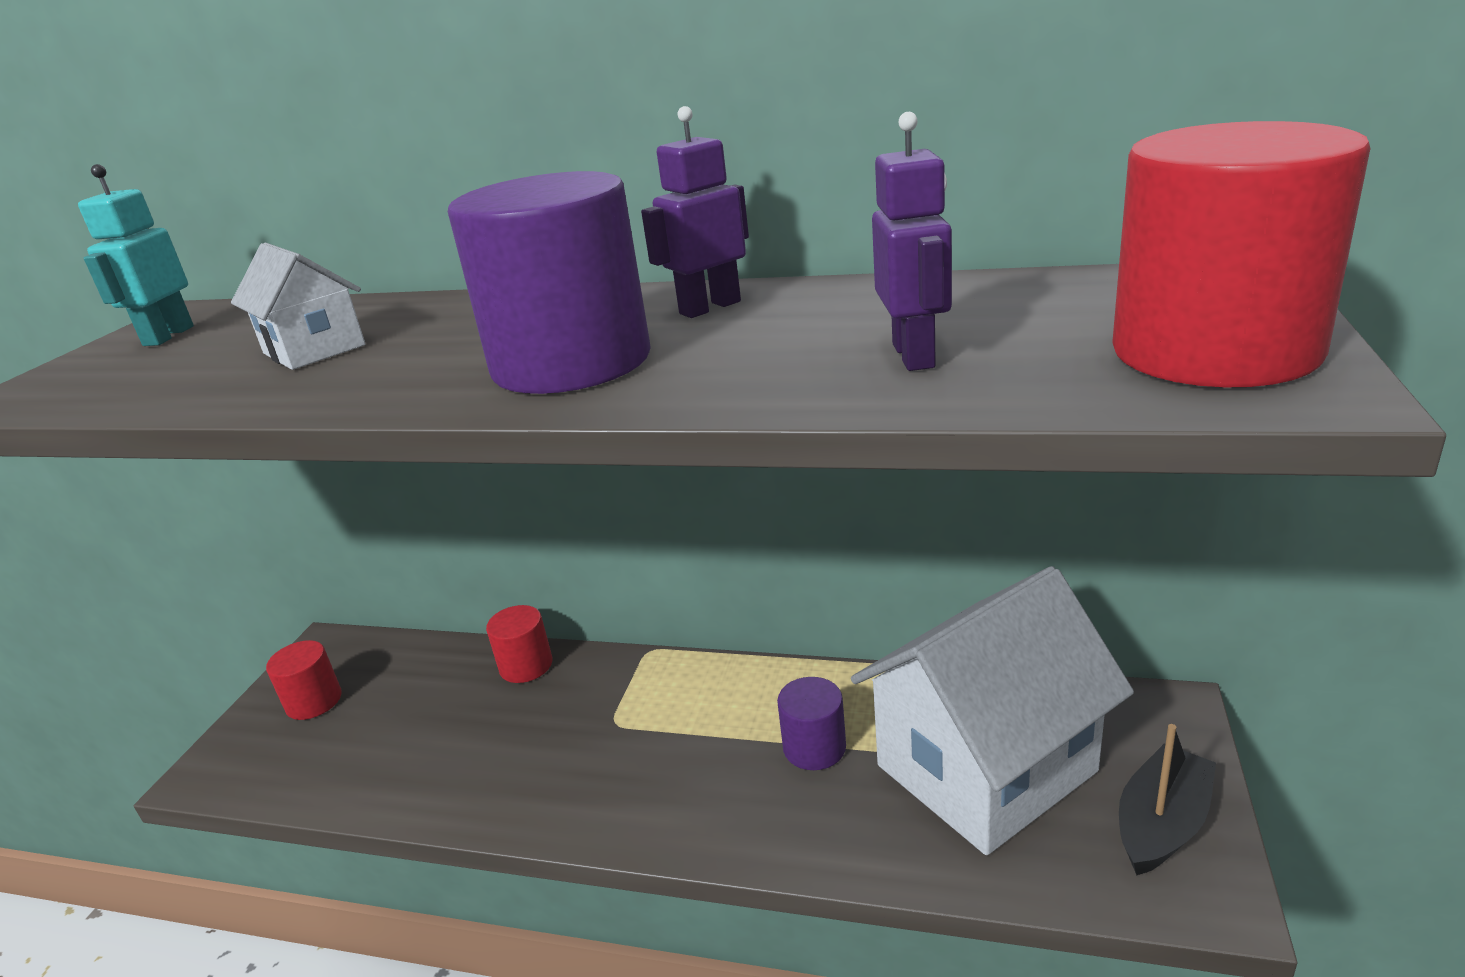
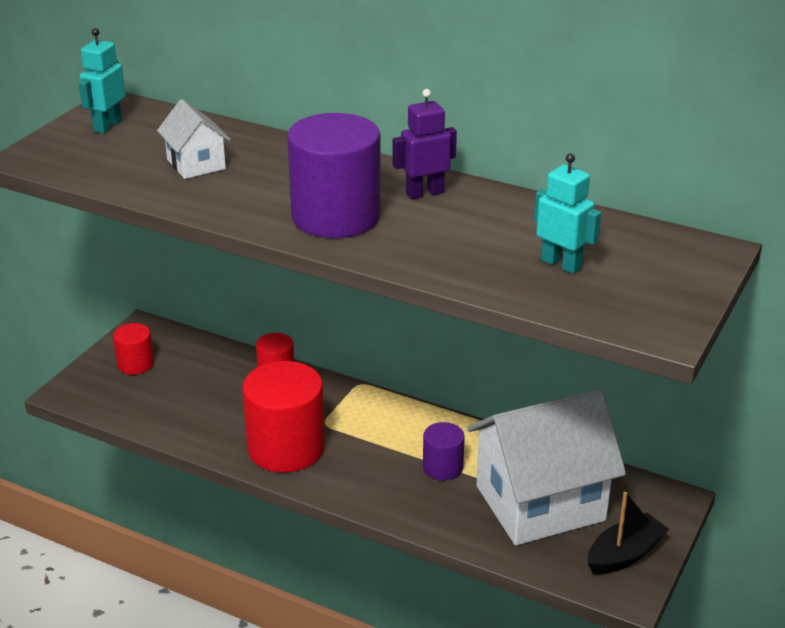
camera: 10 degrees right, 5 degrees up
(914, 356) = (509, 261): purple robot -> none
(1009, 341) = (561, 264): none -> turquoise robot
(1215, 351) = (649, 298): red cylinder -> red cylinder (286, 448)

